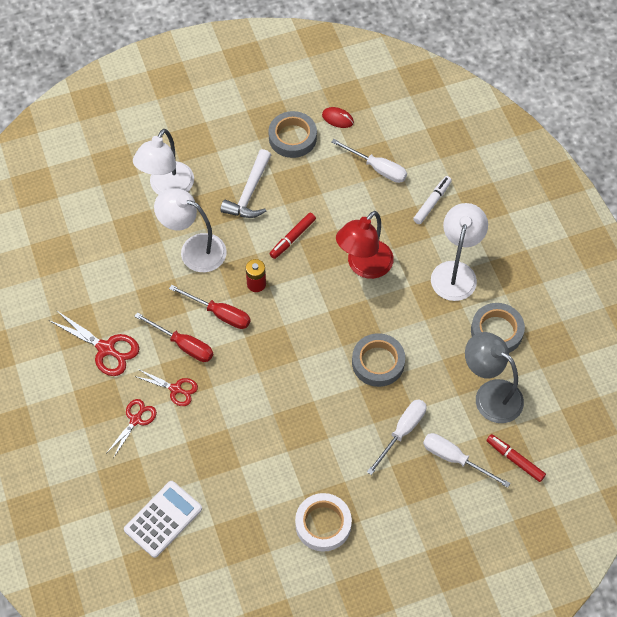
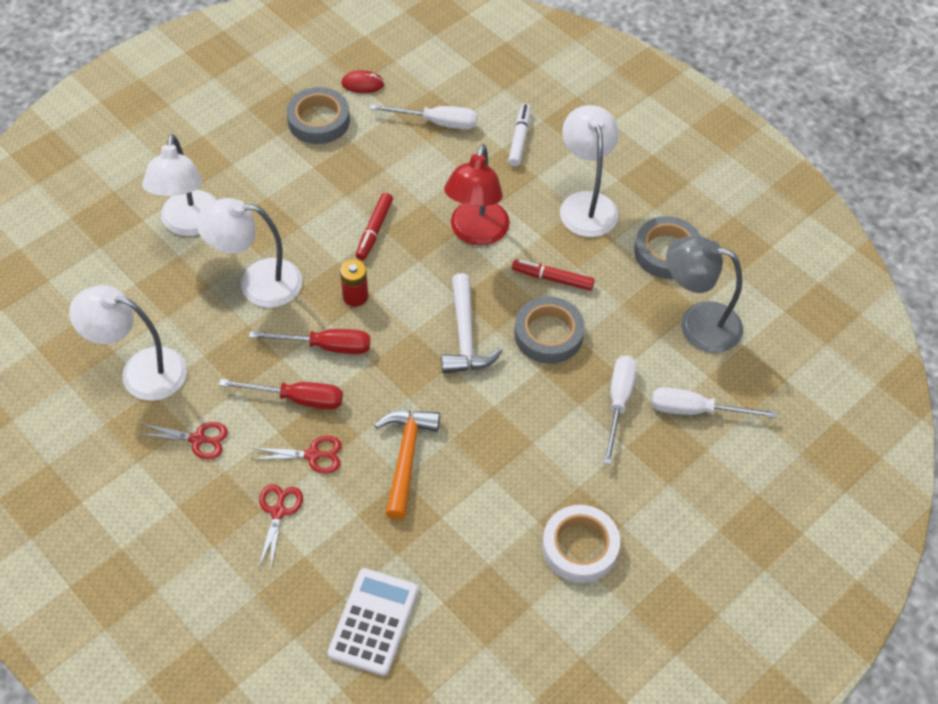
camera: 25 degrees left, 5 degrees down
(89, 286) = (140, 371): none -> white lamp
(106, 349) = (198, 439): red scissors -> red scissors, size x0.65
(236, 415) = (406, 457): none -> orange hammer
(249, 193) = (296, 197): white hammer -> white hammer (465, 336)
(515, 460) = (764, 385): red marker -> red marker (552, 279)

